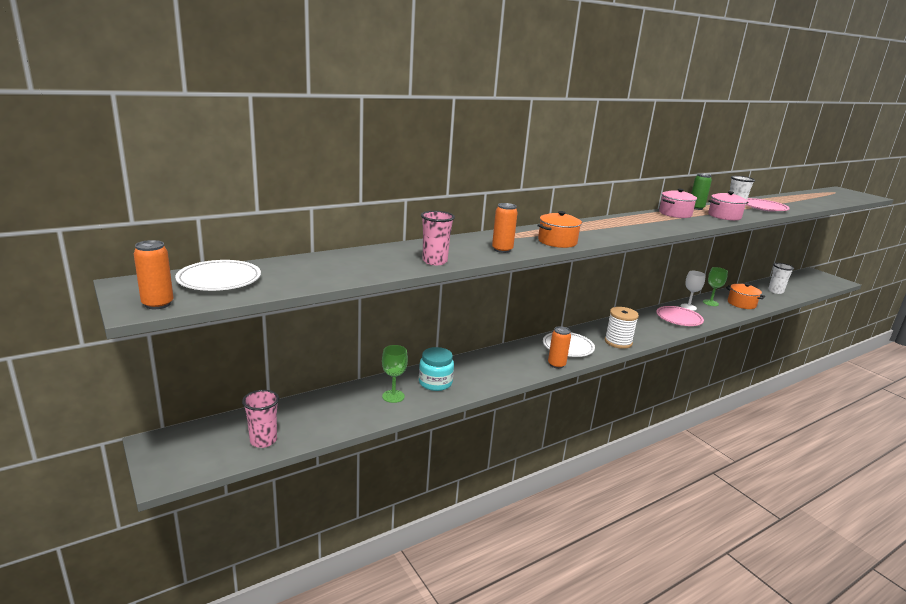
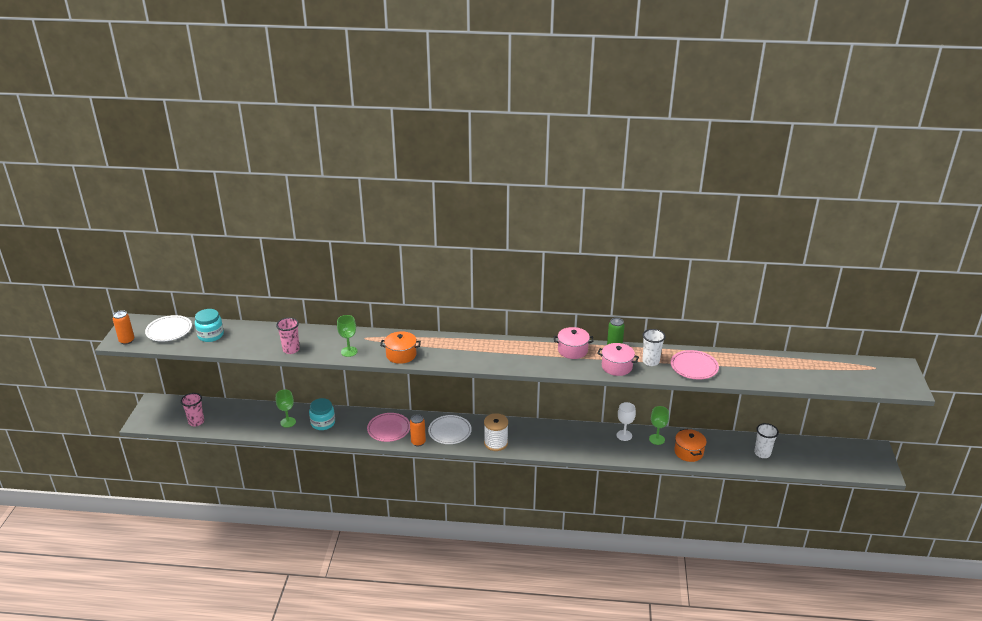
camera: 40 degrees right, 10 degrees up
(298, 271) = (211, 335): none -> turquoise jar
(502, 250) = (349, 351): orange can -> green goblet
(679, 319) = (590, 443): pink plate -> pink plate (389, 429)

